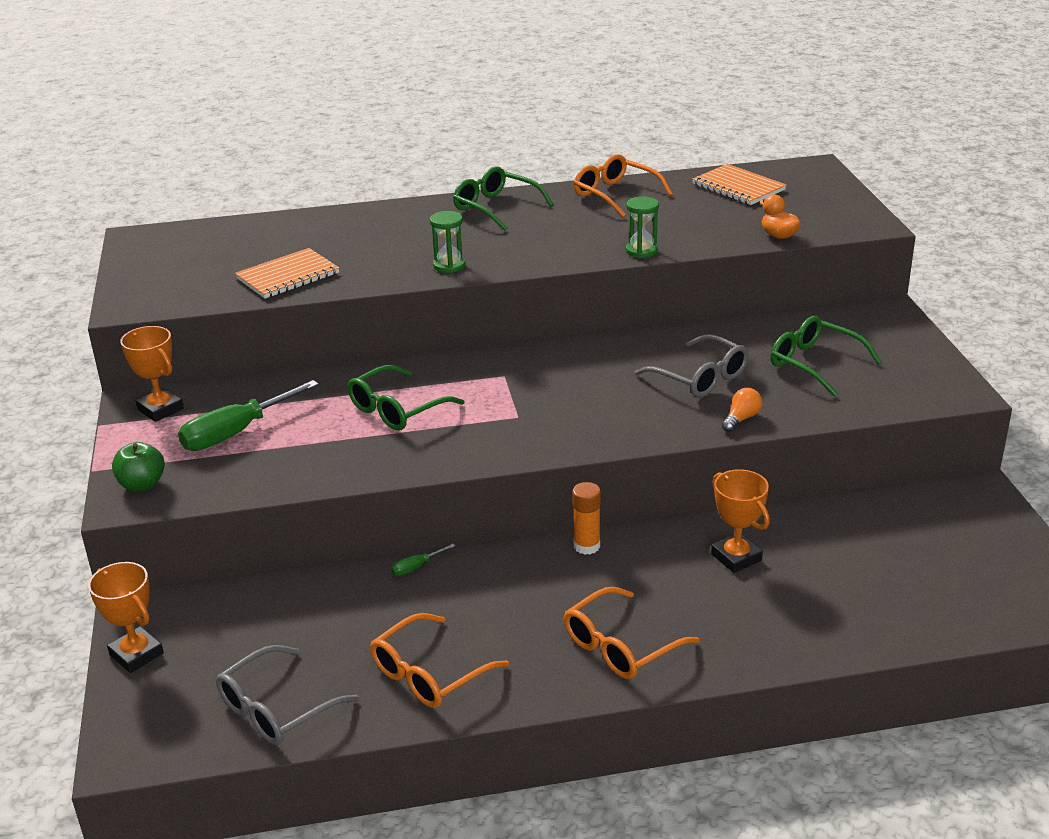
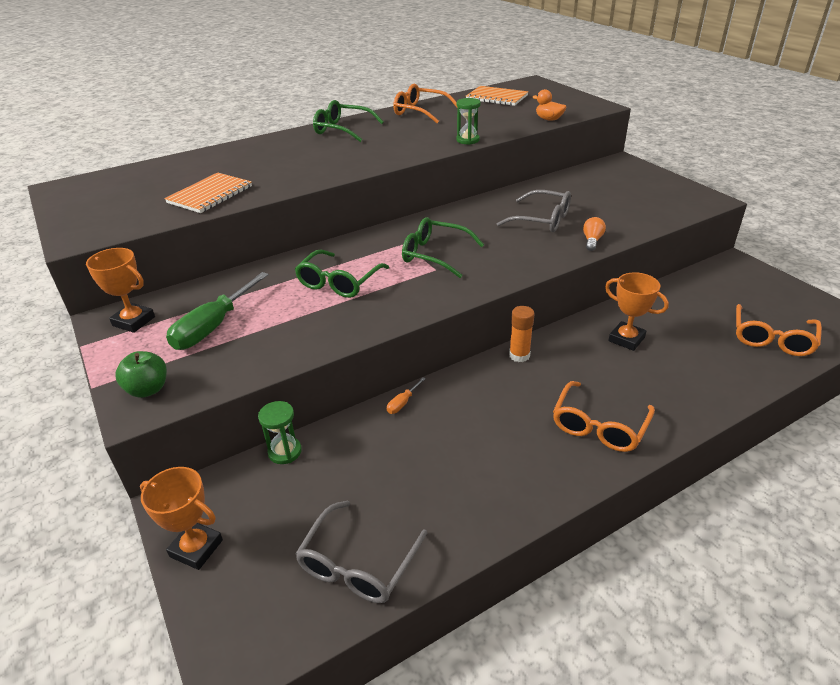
camera: 20 degrees left, 5 degrees up
(416, 567) = (403, 403): green screwdriver -> orange screwdriver
(428, 675) = (470, 492): orange glasses -> orange glasses (772, 339)
(449, 266) = (336, 169): green hourglass -> green hourglass (285, 452)
(813, 363) = (606, 198): green glasses -> green glasses (434, 254)

